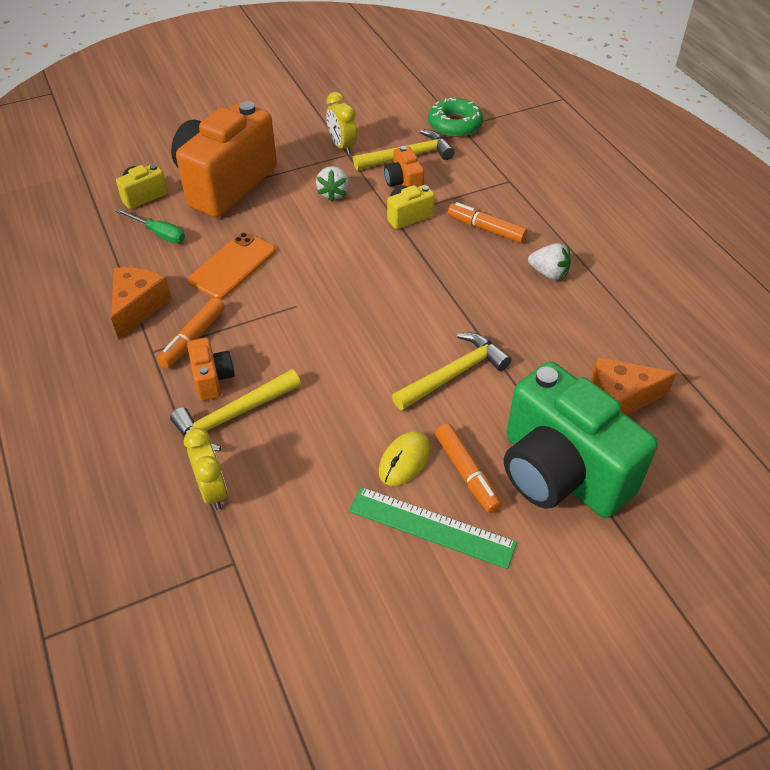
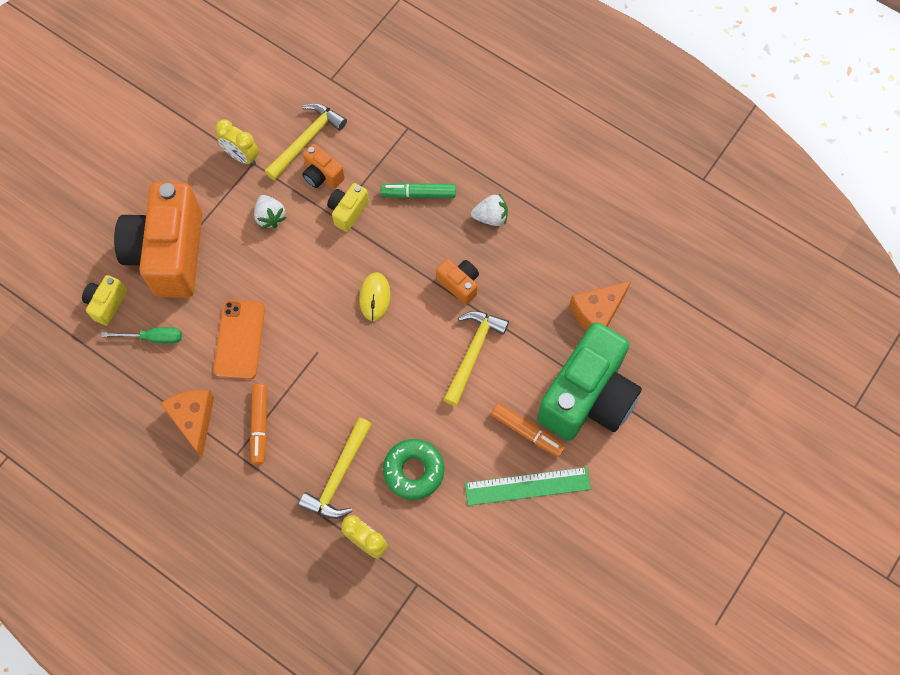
camera: 30 degrees left, 20 degrees up
(212, 379) = (301, 453): orange camera -> orange camera (459, 284)
(404, 460) = (480, 445): yellow mouse -> yellow mouse (375, 297)
(455, 124) = (324, 79): green donut -> green donut (413, 471)
(486, 229) = (418, 194): orange marker -> green marker
(560, 472) = (587, 397): green camera -> green camera turned 75 degrees counterclockwise

